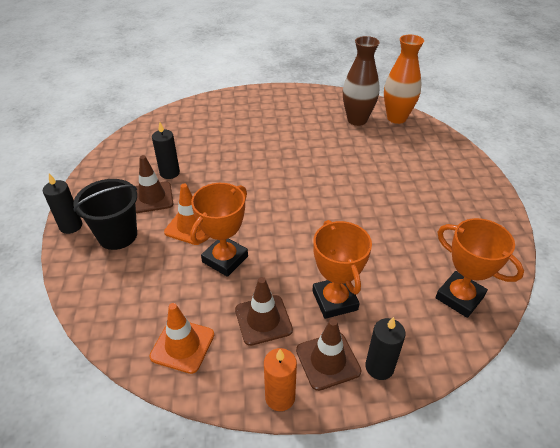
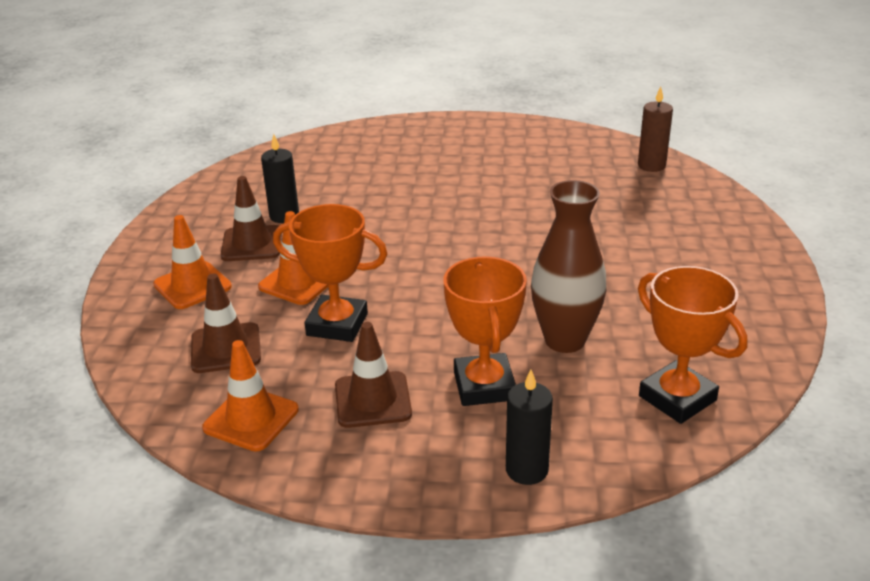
camera: 10 degrees right, 10 degrees down
(71, 226) = (131, 270): black candle -> none
(117, 235) = (192, 286): black bucket -> orange traffic cone
(225, 259) = (337, 324): orange trophy -> orange trophy turned 60 degrees clockwise
(280, 397) = (371, 490): orange candle -> none
(328, 360) = (453, 455): brown traffic cone -> brown traffic cone (226, 348)
(357, 120) = (587, 165): brown vase -> brown vase (565, 340)
(396, 118) = (651, 165): orange vase -> brown candle

